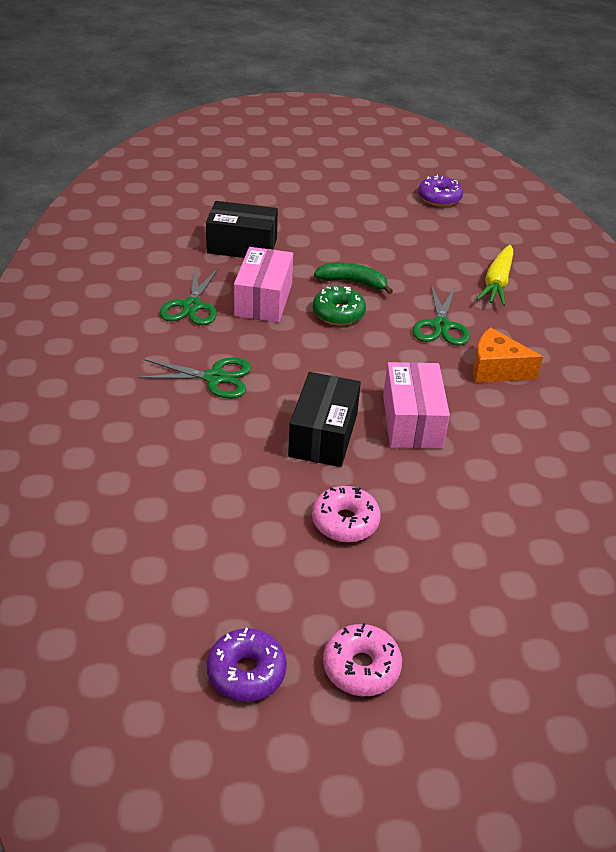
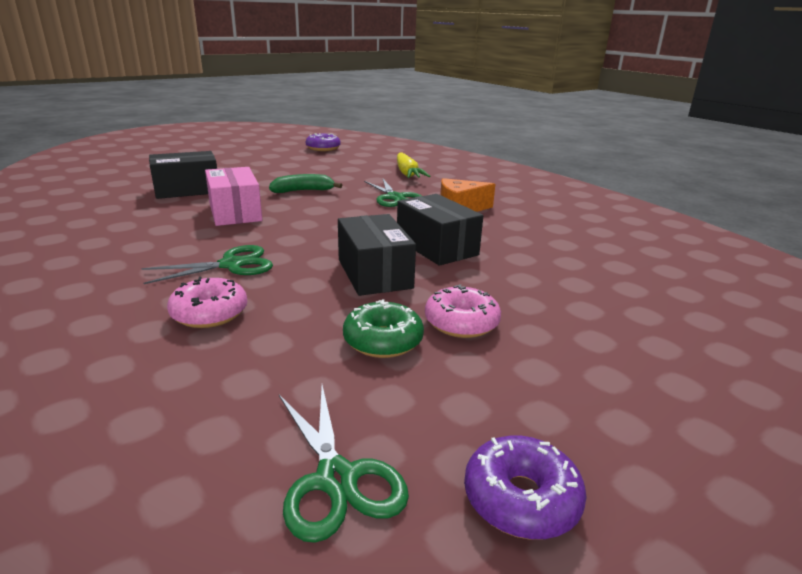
camera: 30 degrees left, 15 degrees down
(191, 306) = (166, 228): green scissors -> green scissors (336, 479)
(338, 313) = (308, 207): green donut -> green donut (383, 341)
(361, 667) = (621, 432): pink donut -> pink donut (209, 313)
(412, 421) = (436, 247): pink box -> black box

